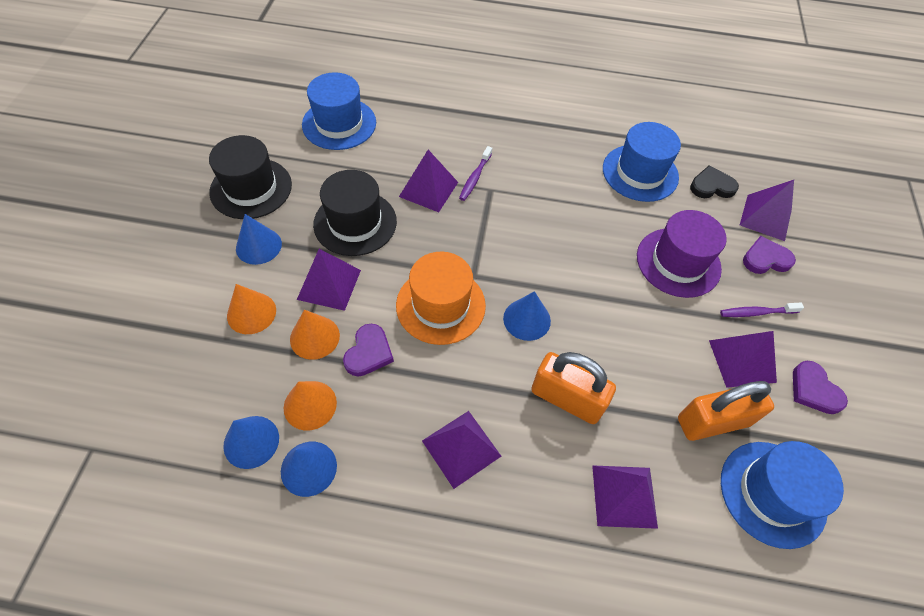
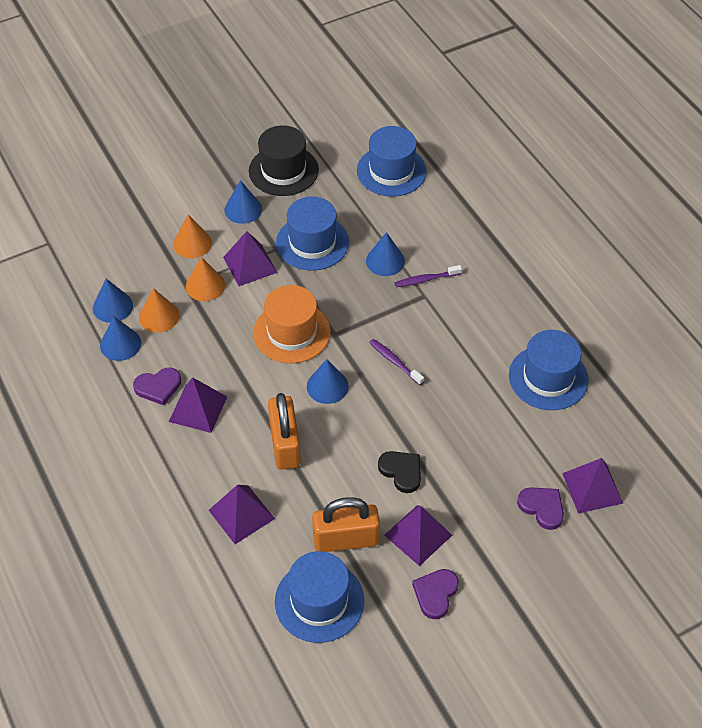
camera: 55 degrees right, 5 degrees down
(355, 223) = (312, 242): black hat -> blue hat
(369, 352) = (220, 319): purple heart -> purple heart (158, 387)
(428, 189) = (385, 261): purple pyramid -> blue cone
(678, 262) = (475, 450): purple hat -> none
(711, 186) = (588, 434): black heart -> black heart (401, 471)
(713, 421) = (346, 539): orange padlock -> orange padlock turned 45 degrees counterclockwise
(756, 312) = (476, 525): purple toothbrush -> purple toothbrush (394, 362)

